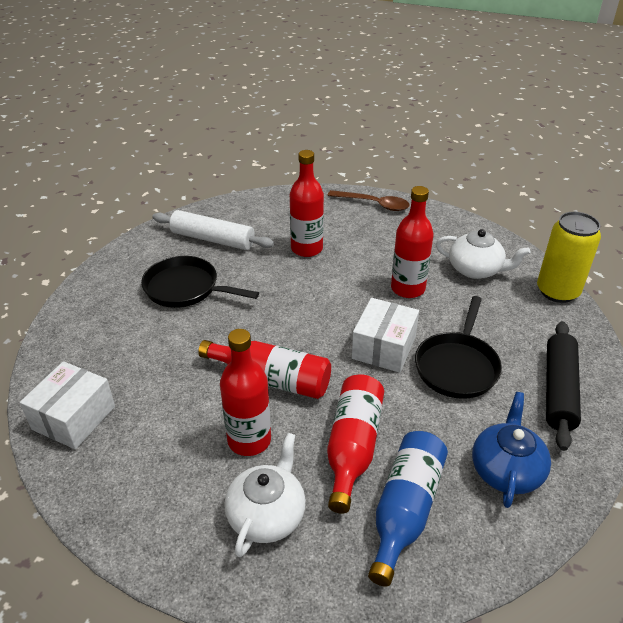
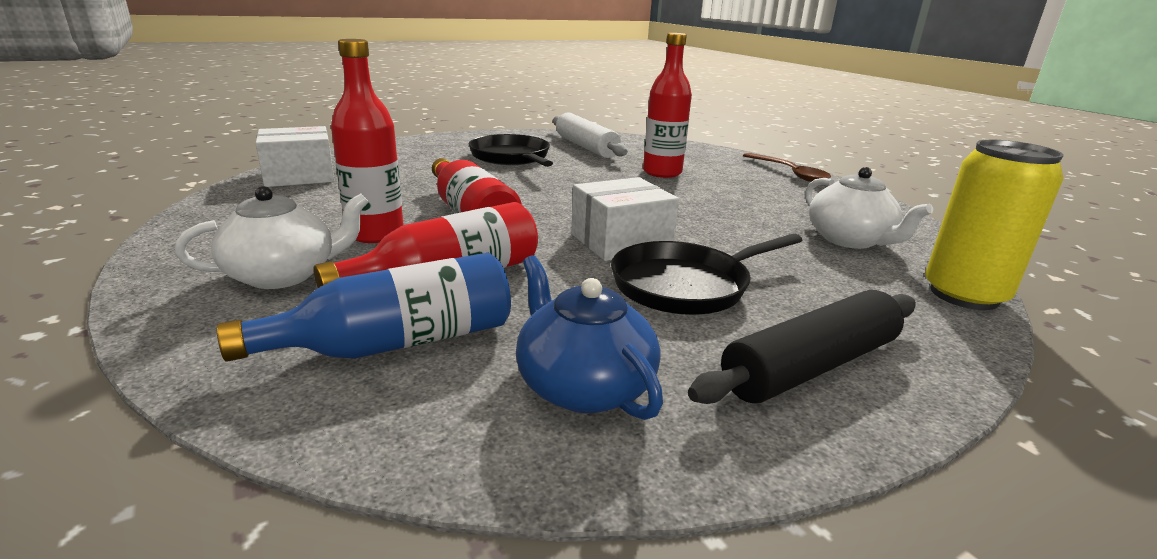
camera: 40 degrees right, 15 degrees down
(407, 289) = (728, 222): red bottle -> none
(506, 470) = (583, 386): blue teapot -> blue teapot turned 90 degrees counterclockwise

